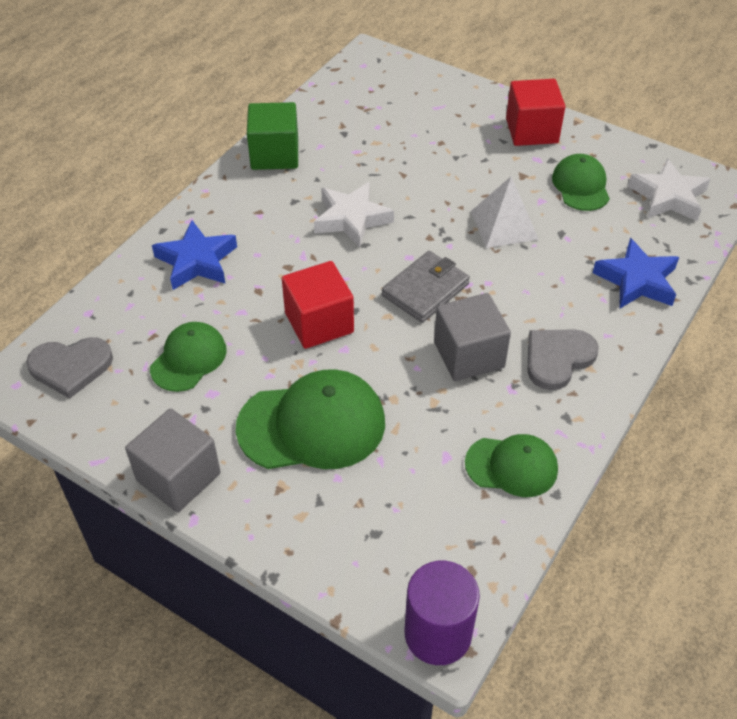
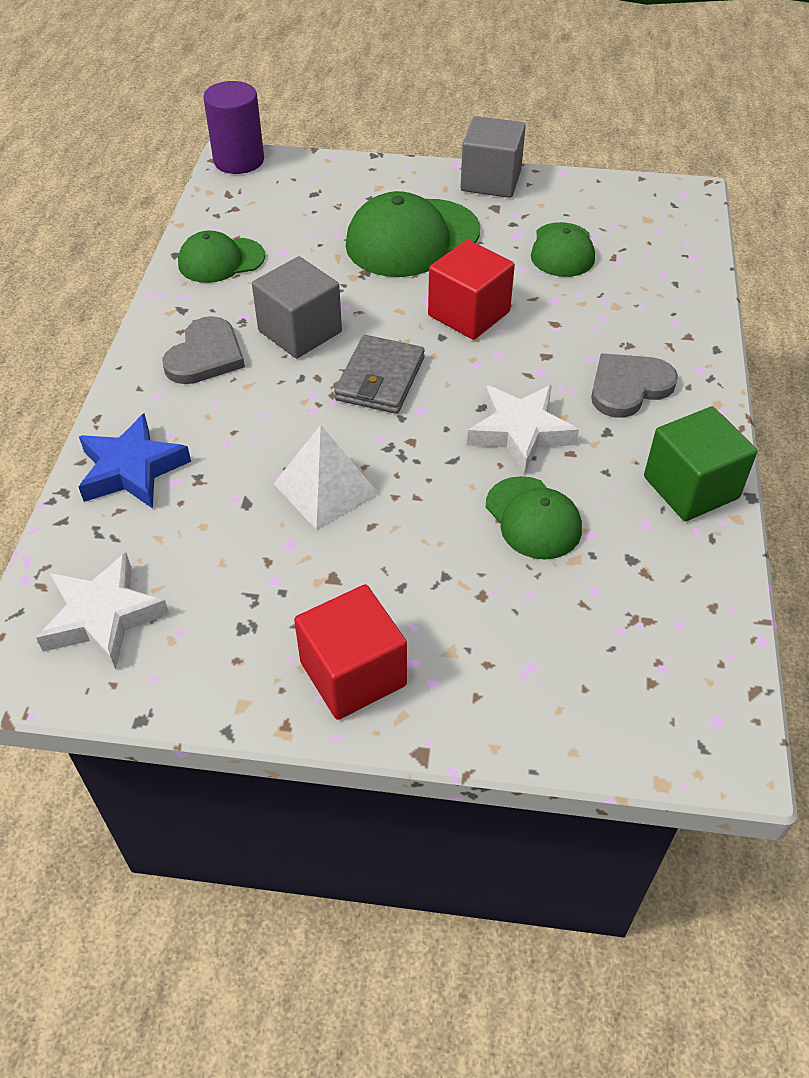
camera: 155 degrees right, 0 degrees up
(70, 367) = (655, 216): grey heart -> grey heart (628, 387)
(196, 261) = (645, 330): blue star -> none
(580, 186) = (240, 589): green cap -> green cap (533, 518)

